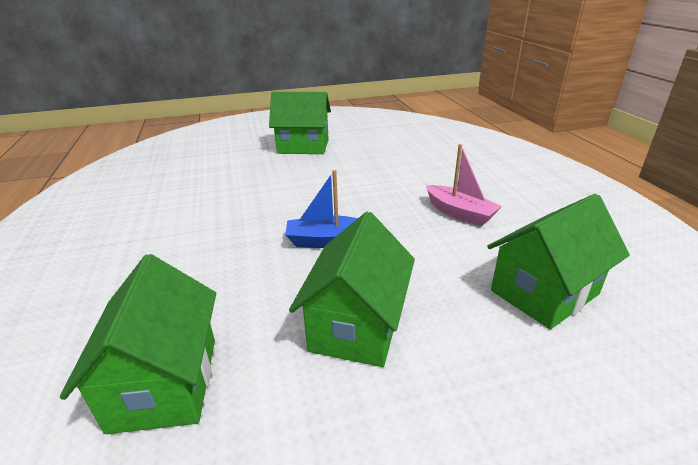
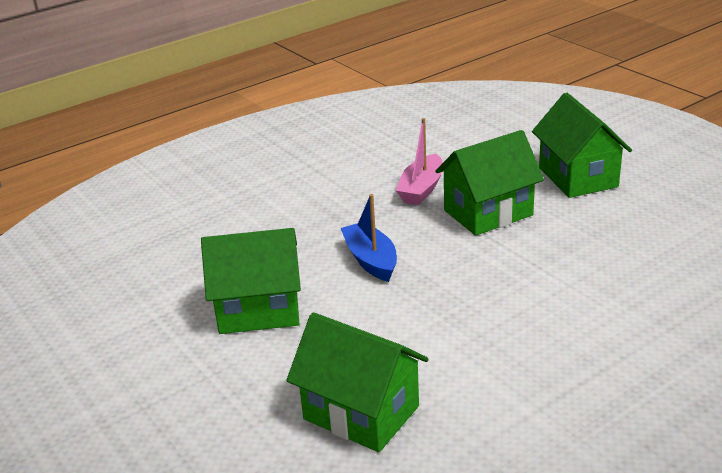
camera: 70 degrees right, 0 degrees up
(165, 383) = (171, 250): green house -> green house (488, 213)
(460, 213) = (490, 333): pink boat -> pink boat (421, 189)

